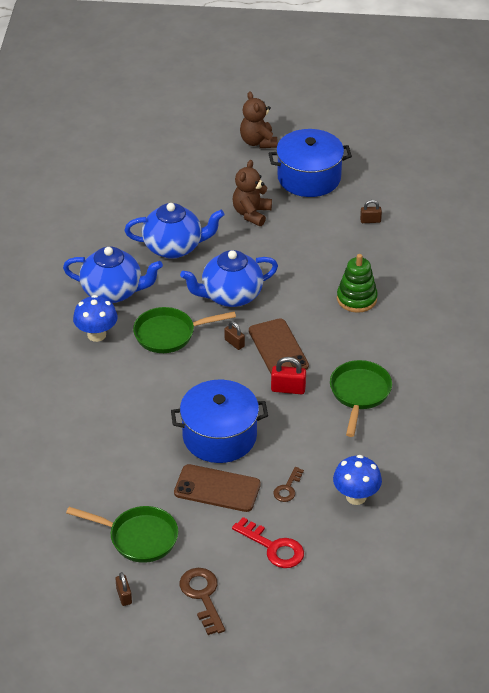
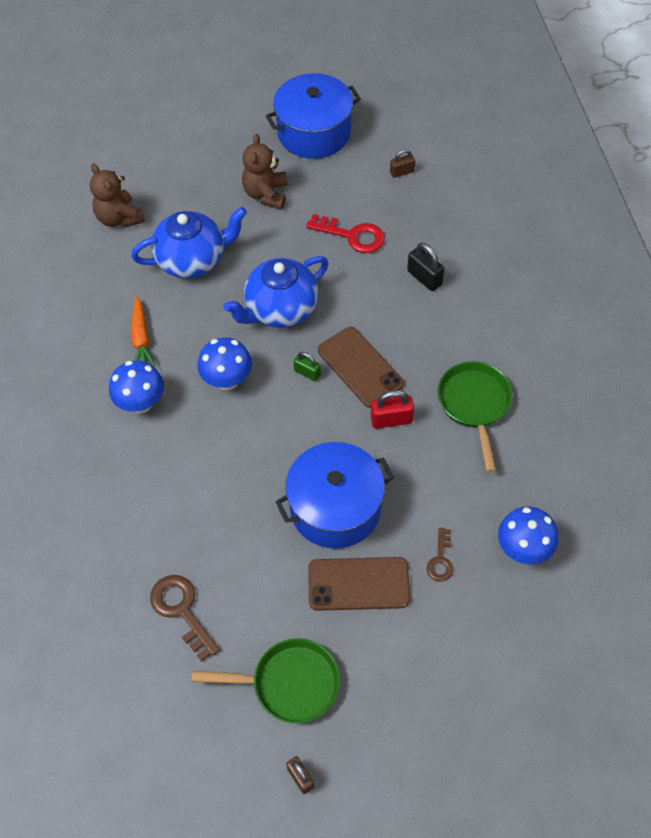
camera: 15 degrees left, 15 degrees up
(113, 292) = (141, 338): blue teapot -> orange carrot
(169, 334) = (227, 380): green pan -> blue mushroom
(202, 596) = (396, 748): brown key -> brown key (182, 610)
(234, 343) = (307, 373): brown padlock -> green padlock
(258, 142) = (241, 99): brown teddy bear -> brown teddy bear (119, 218)
(273, 547) = (455, 650): red key -> red key (352, 235)
(356, 299) = (424, 278): green stacking toy -> black padlock

